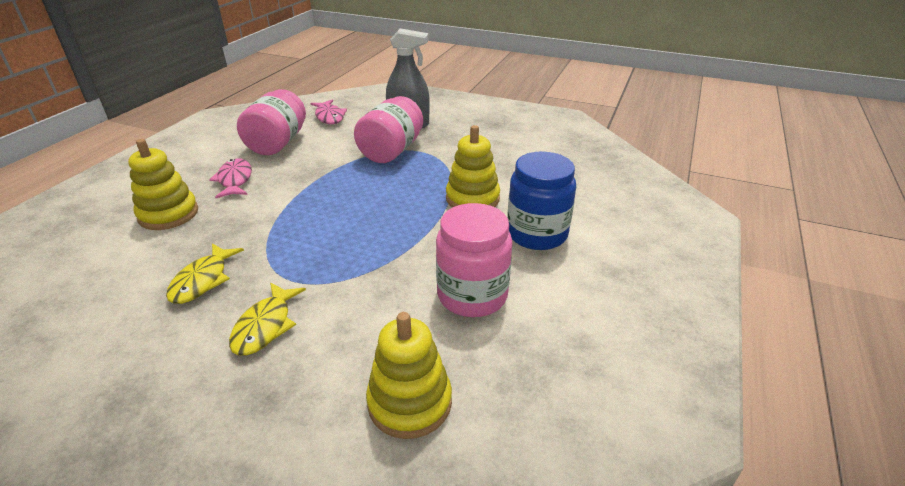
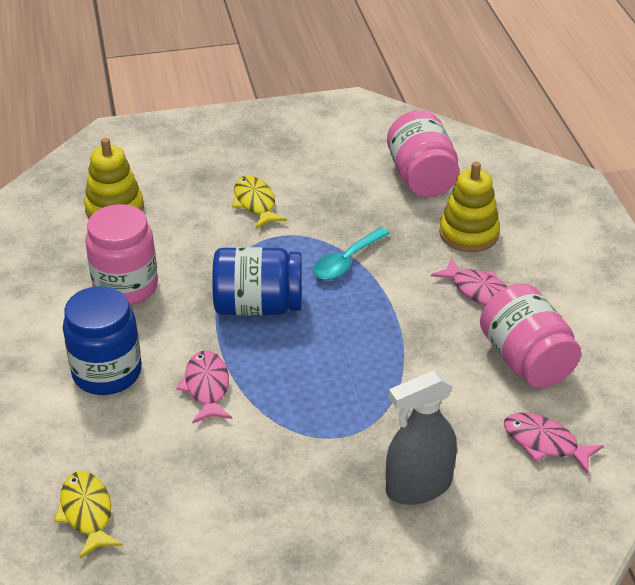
camera: 145 degrees right, 5 degrees up
(203, 280) = (344, 206): yellow fish -> yellow fish (87, 513)
(278, 234) = (346, 261): none -> turquoise spoon
(382, 231) = (258, 306): none -> blue jar
(391, 151) = (376, 417): pink jar -> pink jar (421, 177)
(472, 198) = (207, 387): yellow stacking toy -> pink fish

